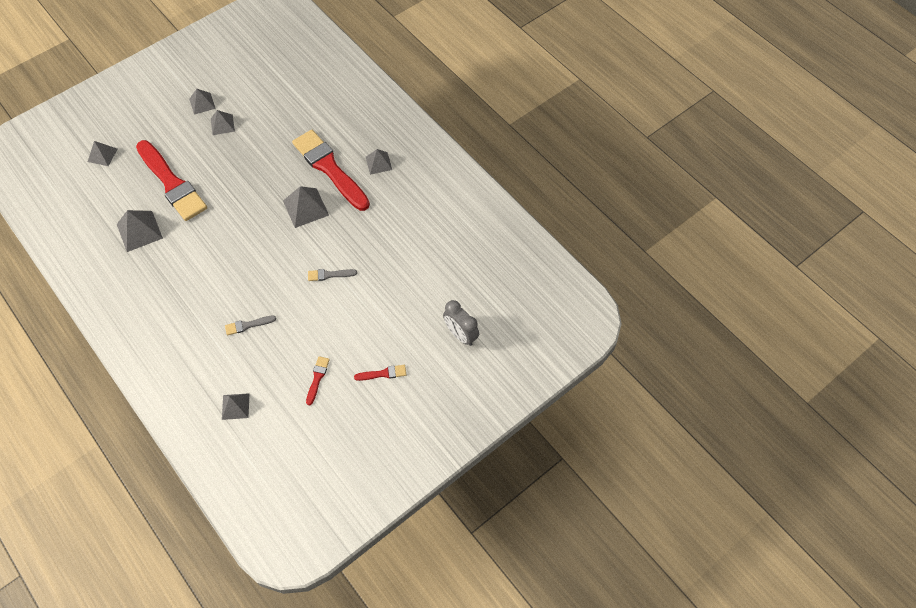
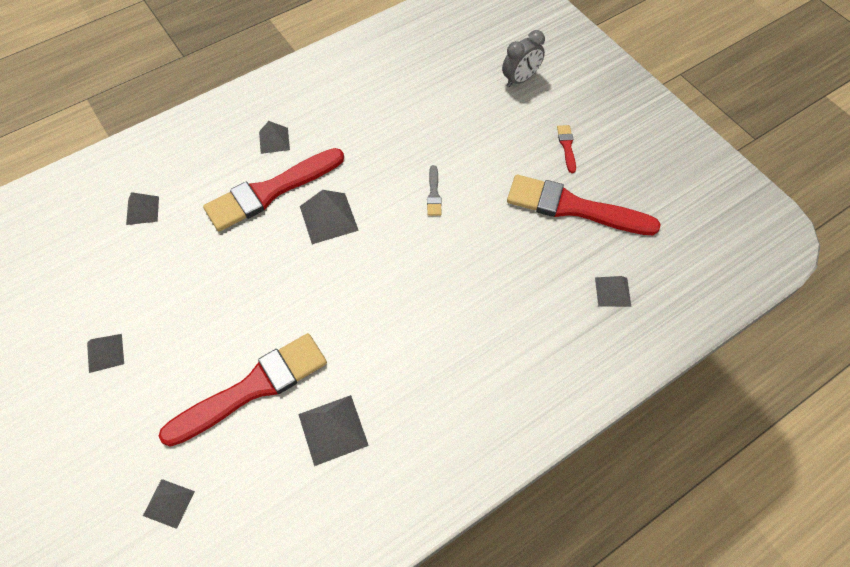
camera: 85 degrees left, 0 degrees up
(222, 124) = (157, 322): grey pyramid -> grey pyramid (142, 210)
(248, 325) = (500, 281): grey brush -> none
(317, 378) = (573, 207): red brush -> red brush, size x2.45

